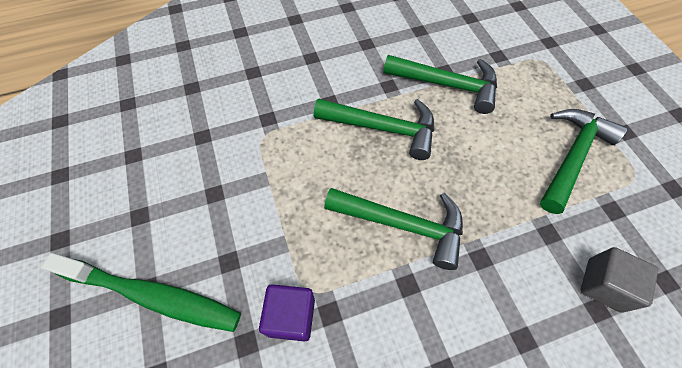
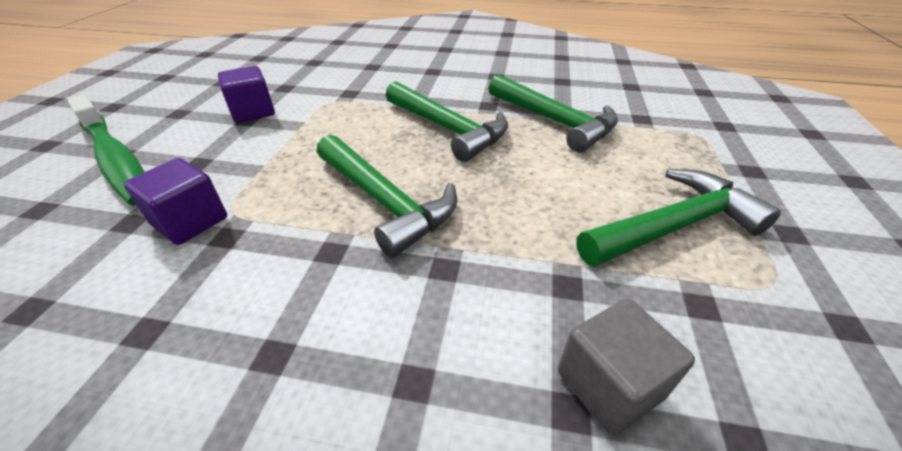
camera: 30 degrees right, 20 degrees down
(209, 182) = (253, 112): none -> purple cube

